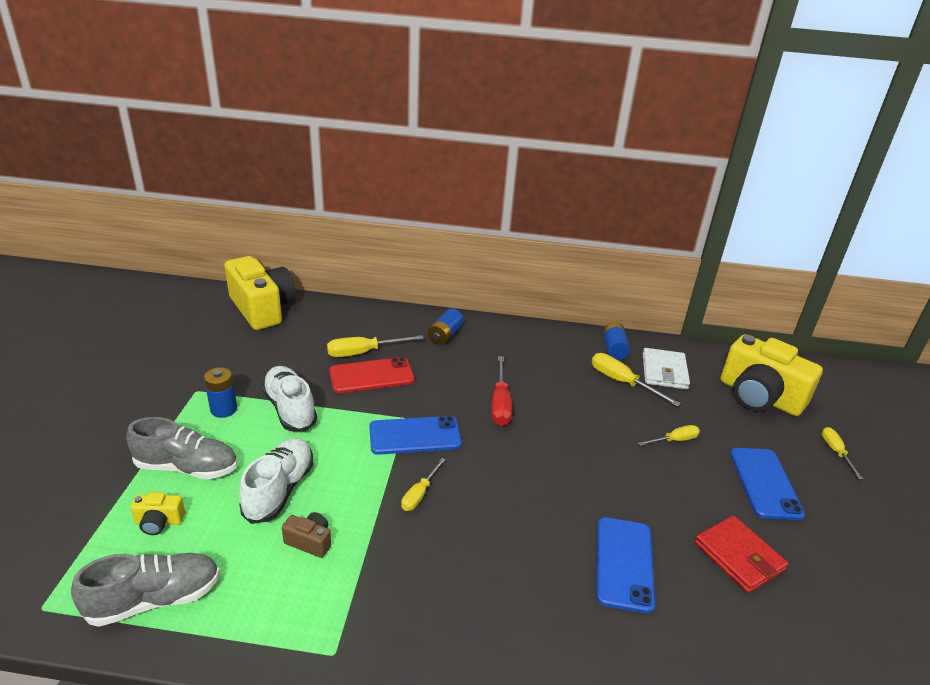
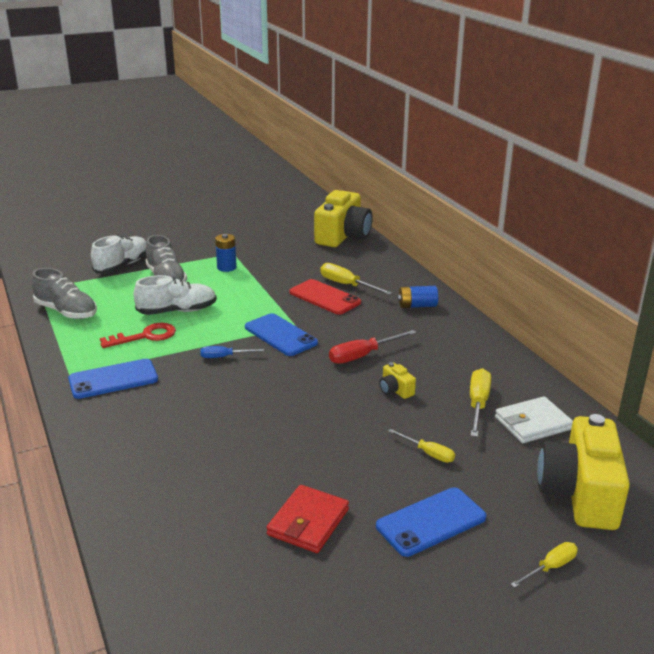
camera: 60 degrees right, 5 degrees down
(159, 522) = (118, 290): yellow camera -> yellow camera (395, 390)
(290, 409) = (253, 285): white shoe -> white shoe (122, 266)
(310, 541) = (145, 336): brown camera -> red key
(419, 494) = (224, 357): yellow screwdriver -> blue screwdriver
(614, 349) = (526, 386): blue battery -> none
(624, 563) = (241, 462): blue phone -> blue phone (113, 379)

